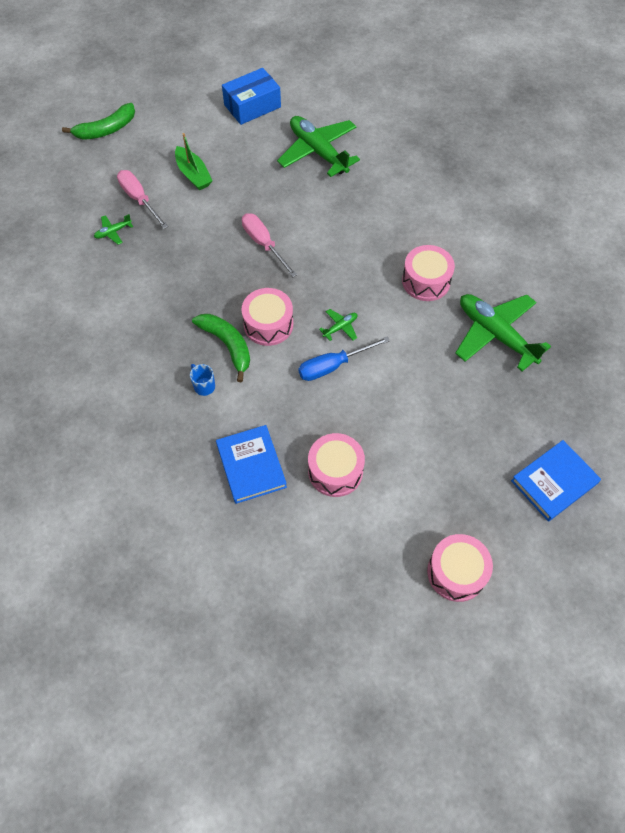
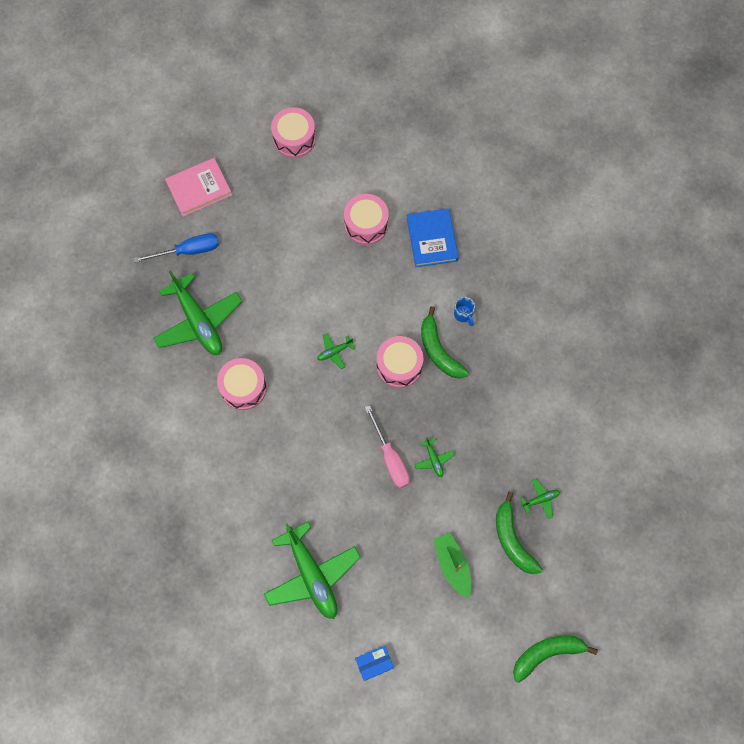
camera: 170 degrees left, 10 degrees up
(139, 199) = (512, 539): pink screwdriver -> green banana
(220, 249) = (433, 459): none -> green plane
(252, 106) = (374, 663): blue box -> blue box, size x0.58
(333, 366) = (349, 315): blue screwdriver -> blue screwdriver (188, 251)
(554, 482) = (199, 189): blue book -> pink book

